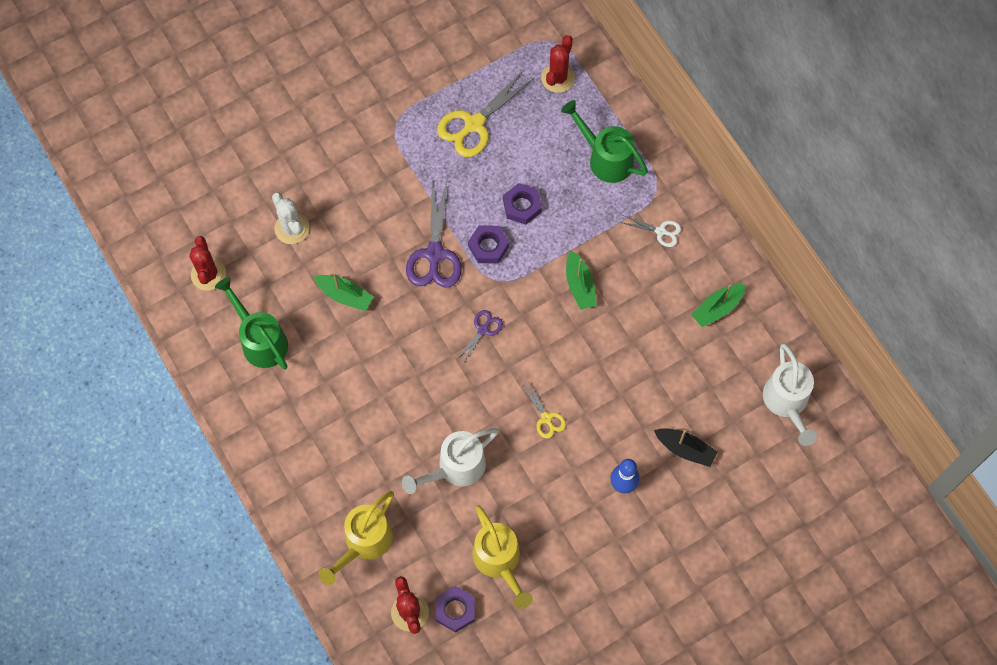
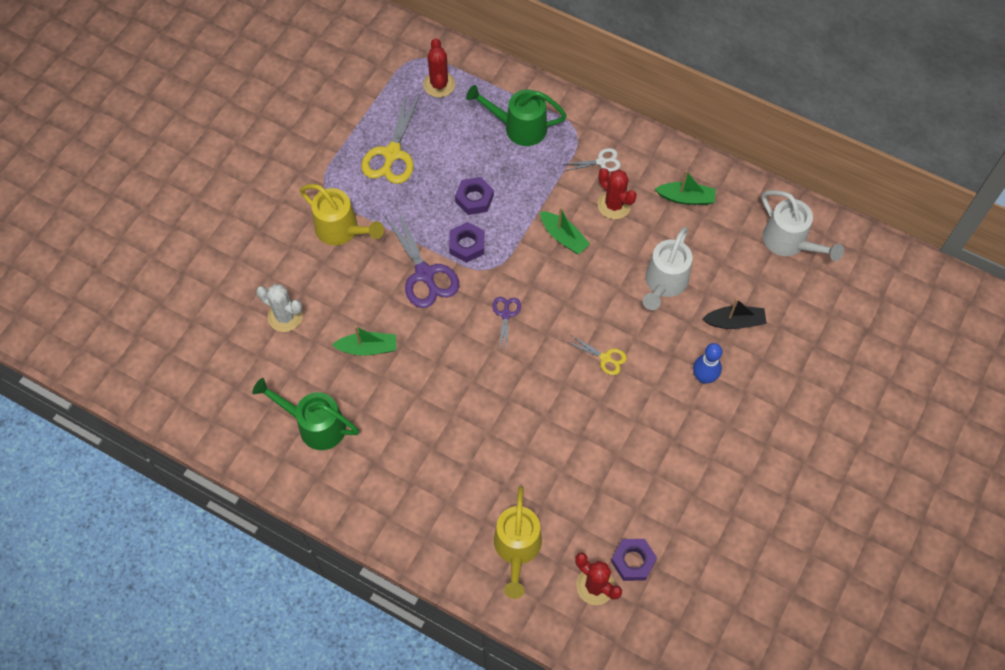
camera: 30 degrees left, 5 degrees down
(208, 274) = (232, 394): red cactus -> red cactus (614, 205)
(455, 468) = (556, 441): white watering can -> white watering can (664, 283)
(499, 561) = (643, 498): yellow watering can -> yellow watering can (342, 230)
(717, 308) = (686, 198): green boat -> green boat turned 105 degrees counterclockwise

